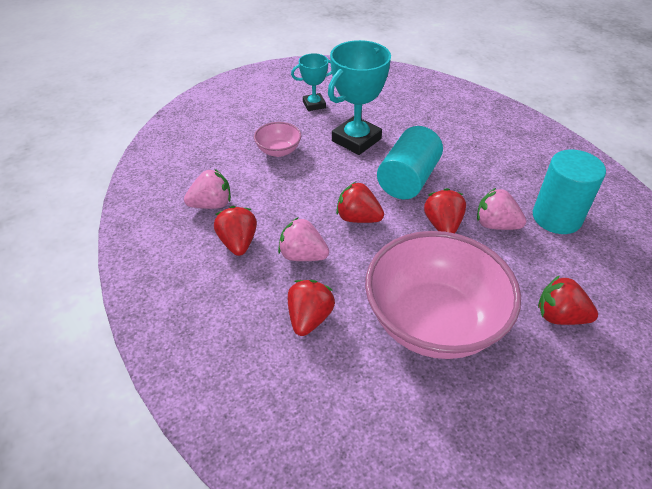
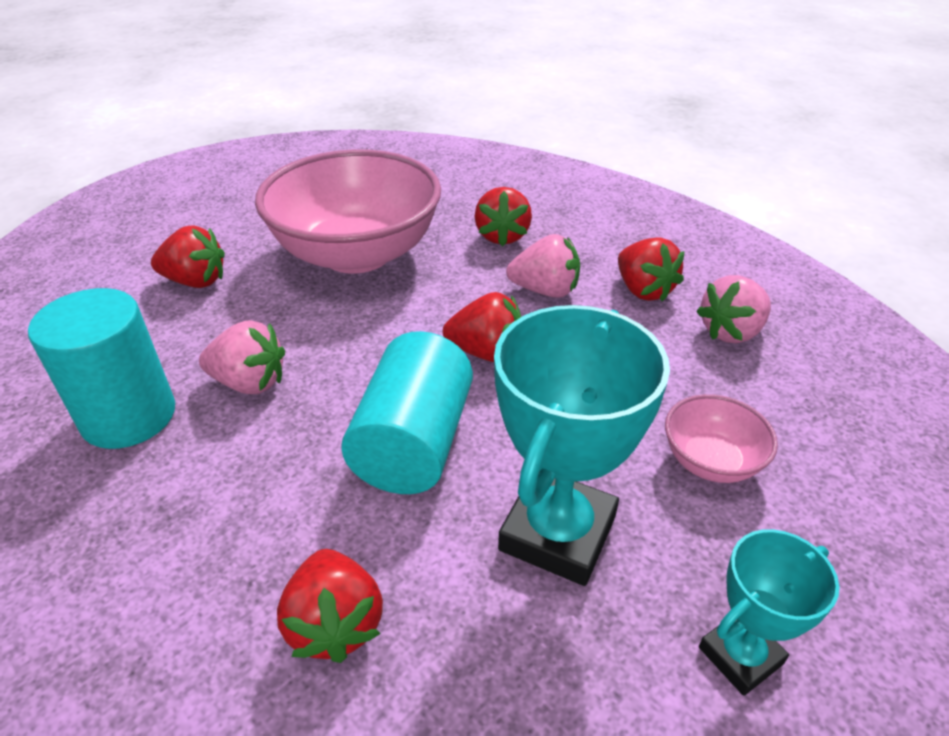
camera: 165 degrees right, 5 degrees down
(442, 225) = (343, 366): red strawberry -> red strawberry (335, 624)

